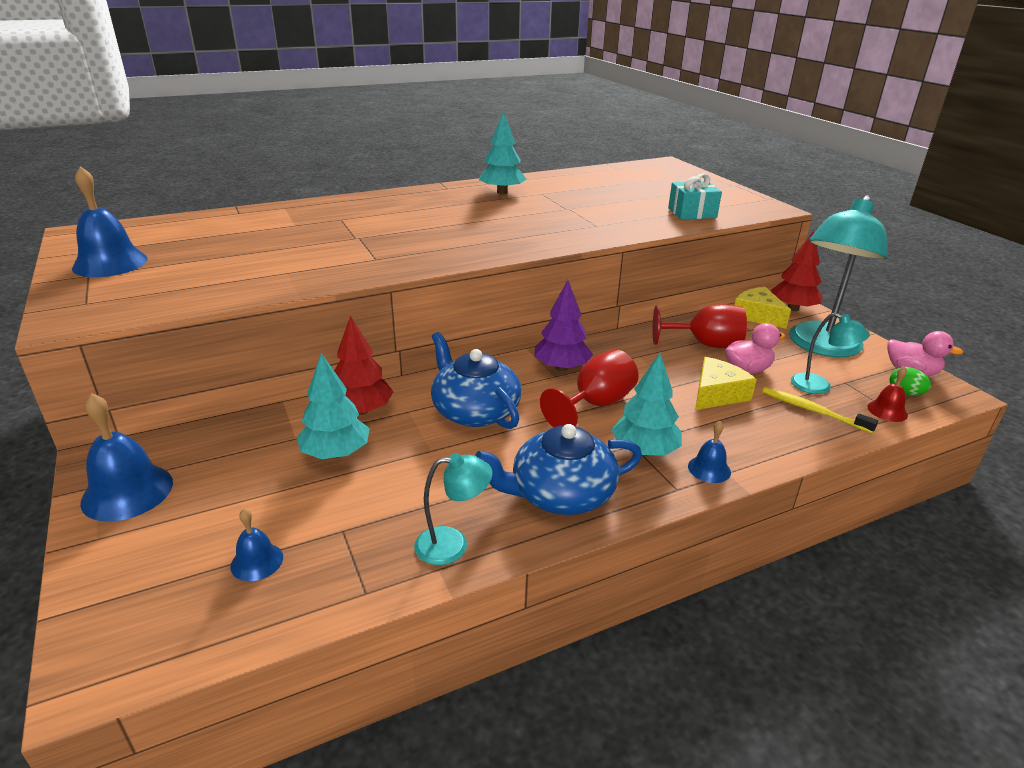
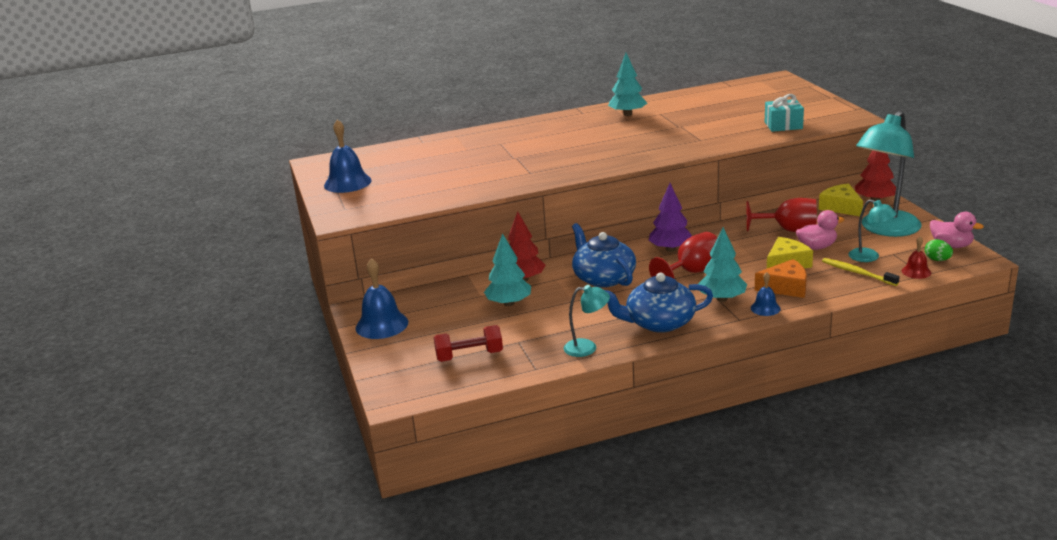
camera: 10 degrees right, 5 degrees down
(257, 561) = (469, 356): blue bell -> red dumbbell
(727, 433) = (786, 287): none -> orange cheese

